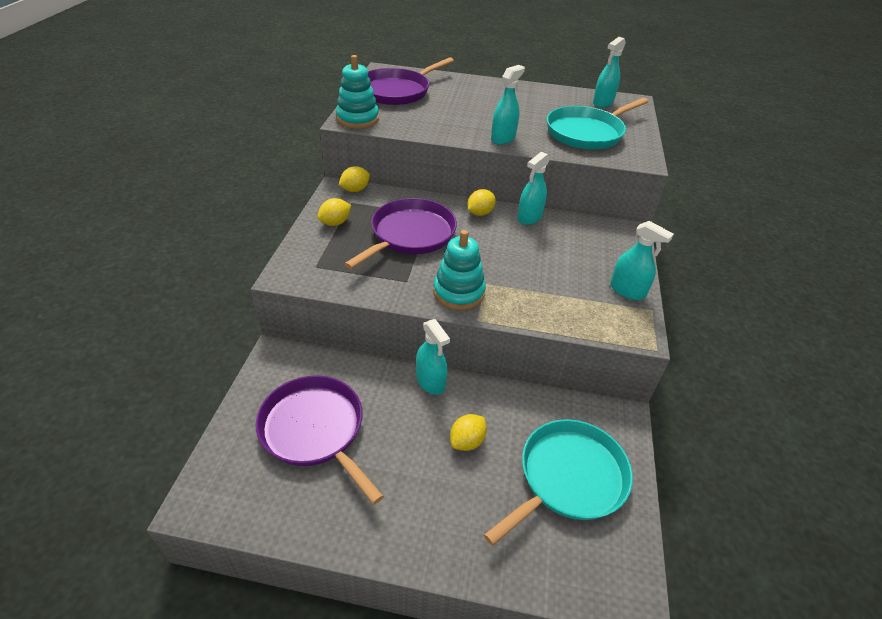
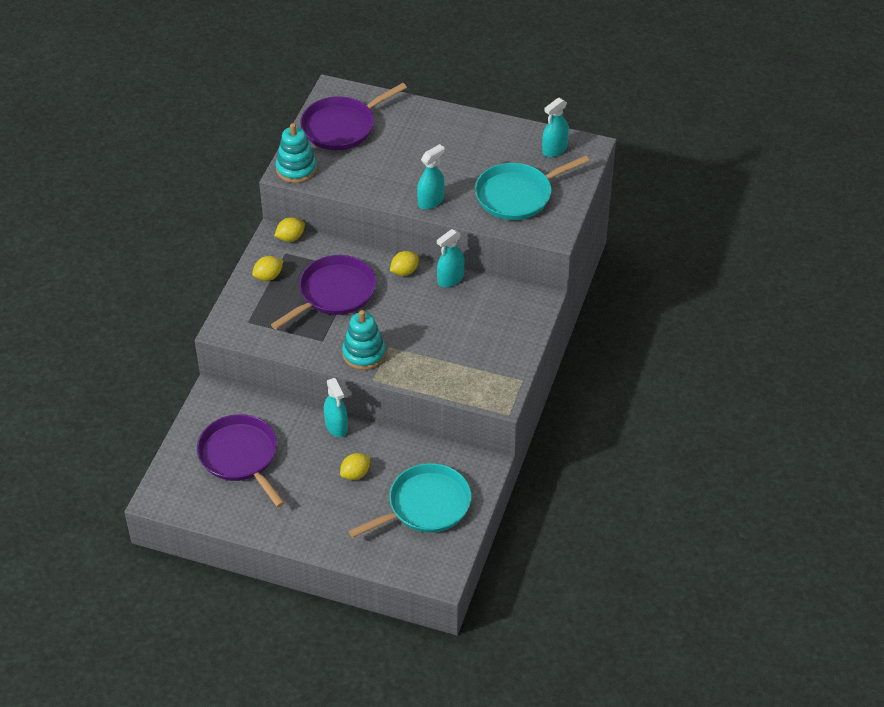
camera: 10 degrees right, 5 degrees up
(627, 291) = (509, 361): turquoise spray bottle -> none

